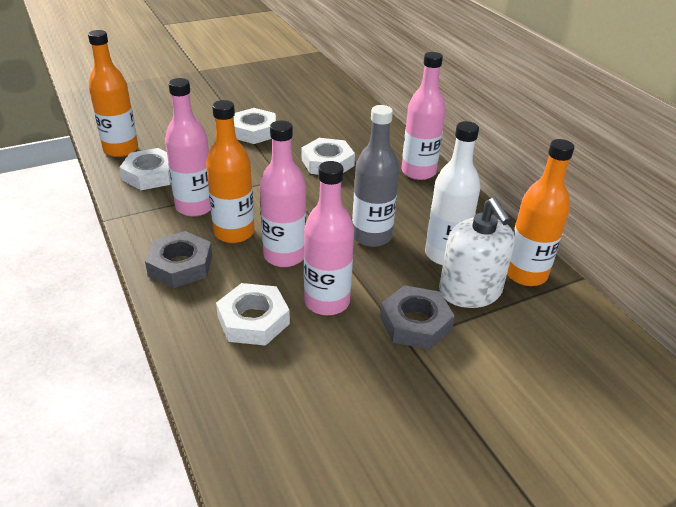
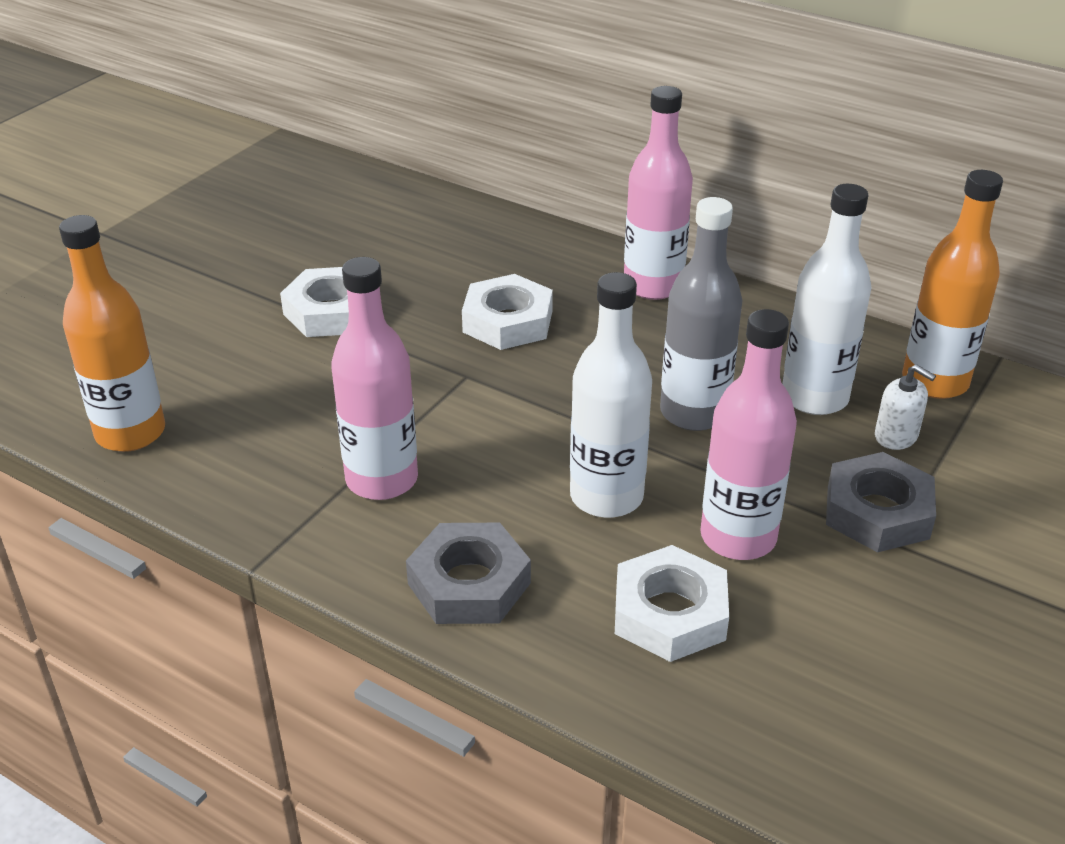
camera: 30 degrees left, 0 degrees up
(150, 175) = (240, 456): white nut -> none
(234, 232) = (492, 494): orange bottle -> none
(284, 256) = (606, 497): pink bottle -> white bottle
(470, 291) = (896, 436): white soap dispenser -> white soap dispenser, size x0.49

